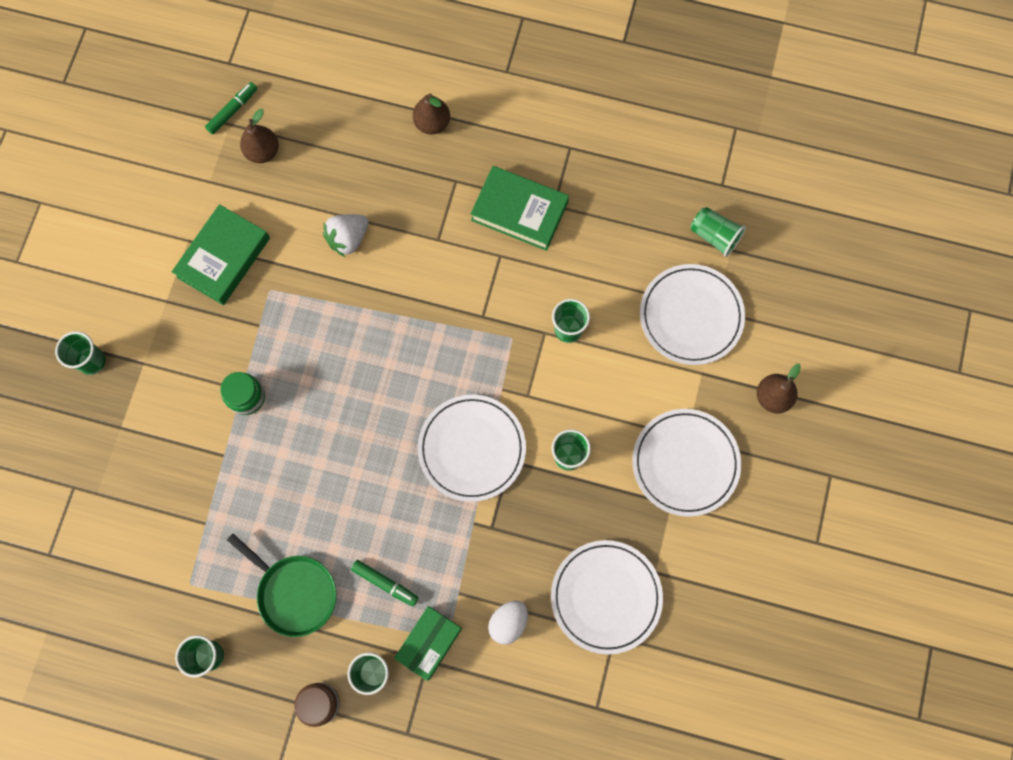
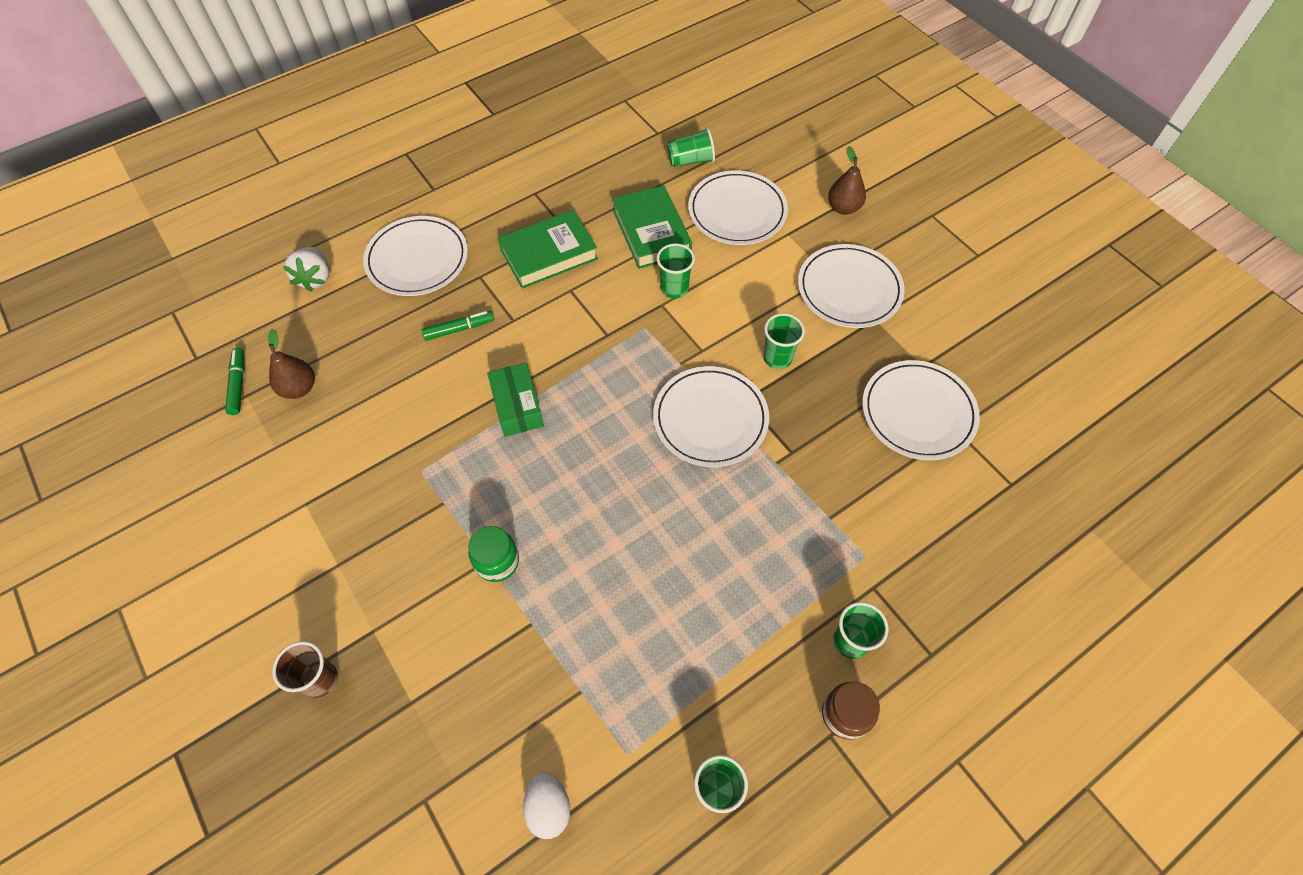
camera: 50 degrees left, 15 degrees down
(92, 361) = (320, 679): green cup -> brown cup
(224, 258) = (353, 486): green book -> green book (651, 232)
(294, 592) = (718, 657): green pan -> none
(348, 239) = (443, 380): white strawberry -> white strawberry (315, 278)
(385, 583) = (773, 571): green marker -> green marker (459, 329)
(429, 643) = (857, 573): green box -> green box (517, 406)
(432, 123) = (417, 259): brown pear -> white plate
(508, 622) = (886, 498): white egg -> white egg (548, 807)

